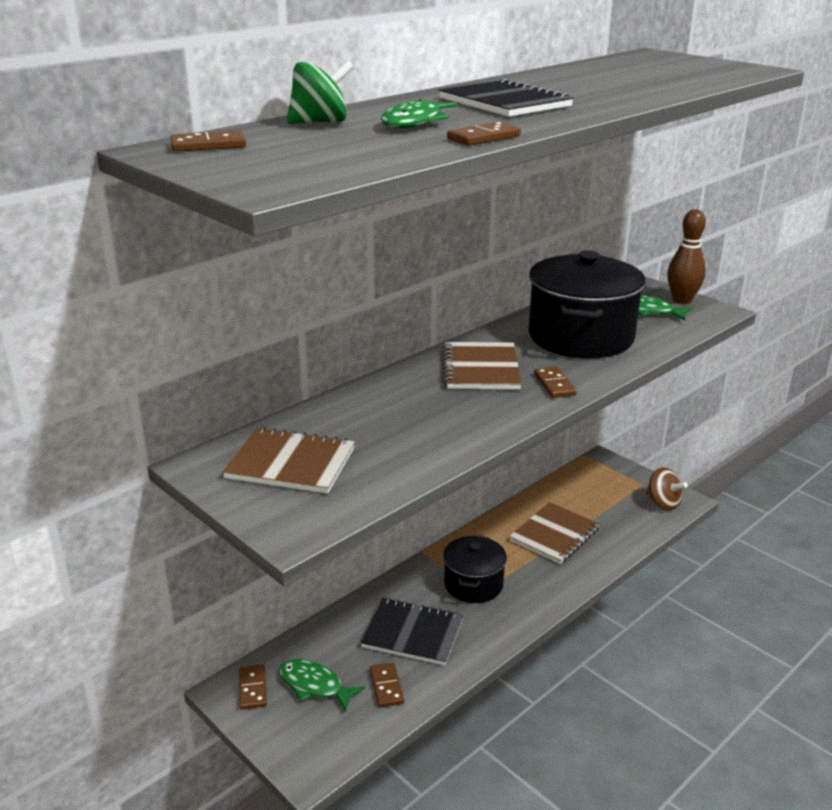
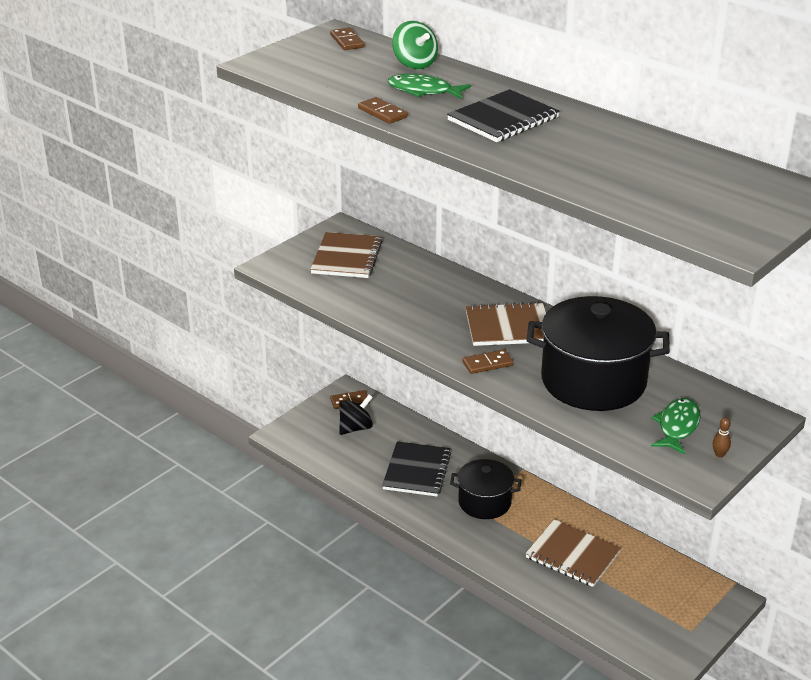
camera: 85 degrees right, 5 degrees up
(314, 685) = (355, 428): green fish -> black spinning top
(386, 686) = (358, 461): brown domino -> none
(663, 503) = (657, 643): brown spinning top -> none
(682, 300) = (719, 454): brown bowling pin -> brown bowling pin, size x0.42

